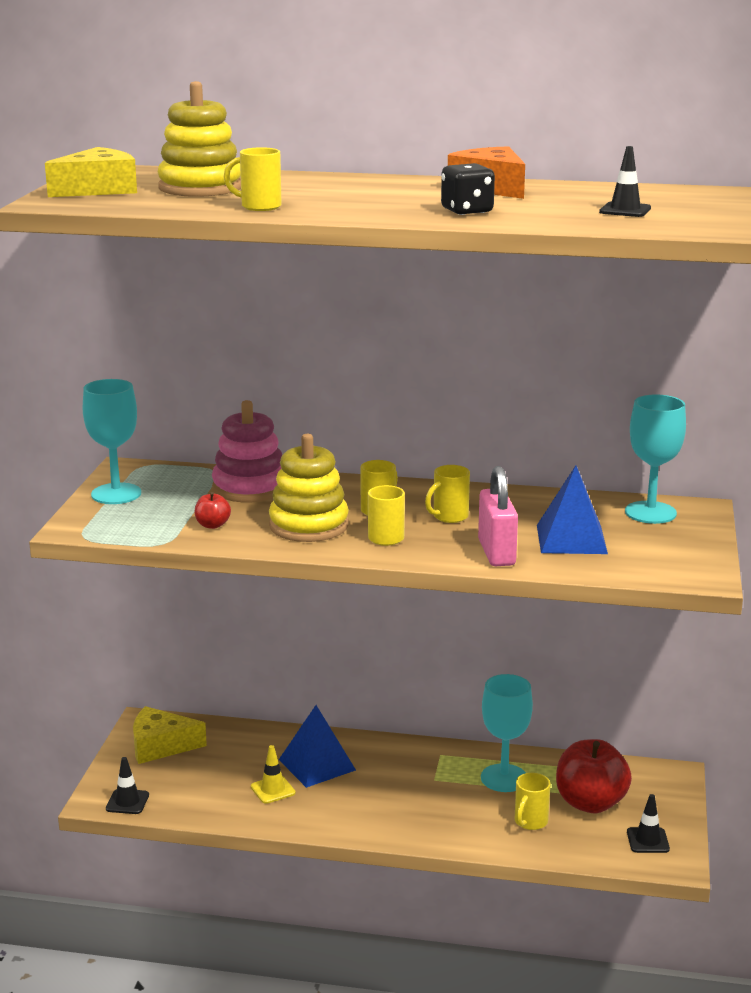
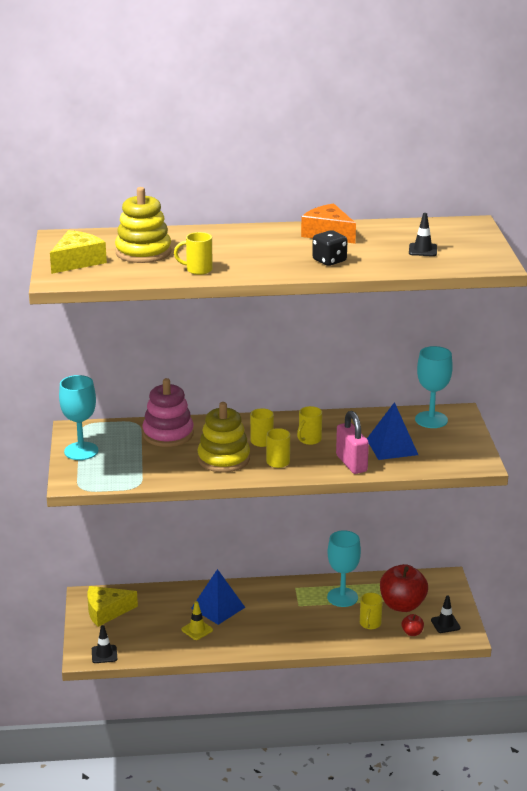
camera: 15 degrees left, 5 degrees up
(212, 525) = (161, 467): red apple -> red apple (412, 633)

